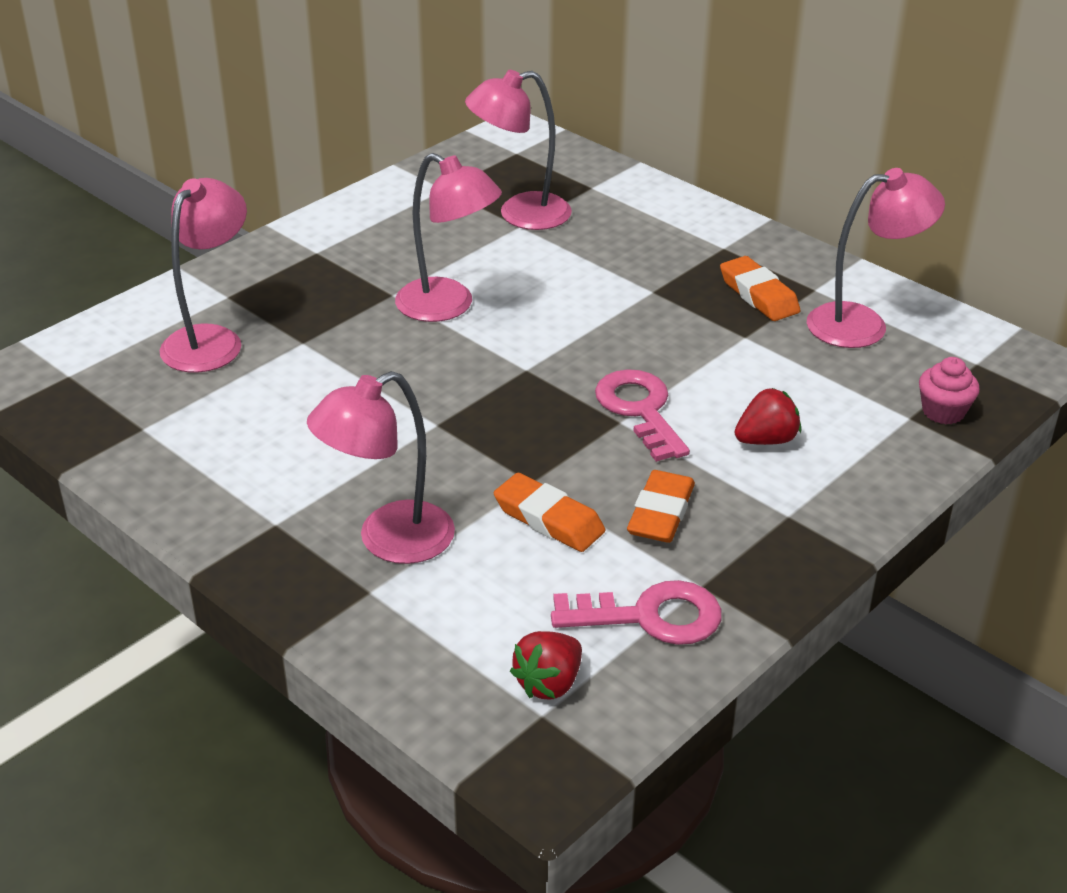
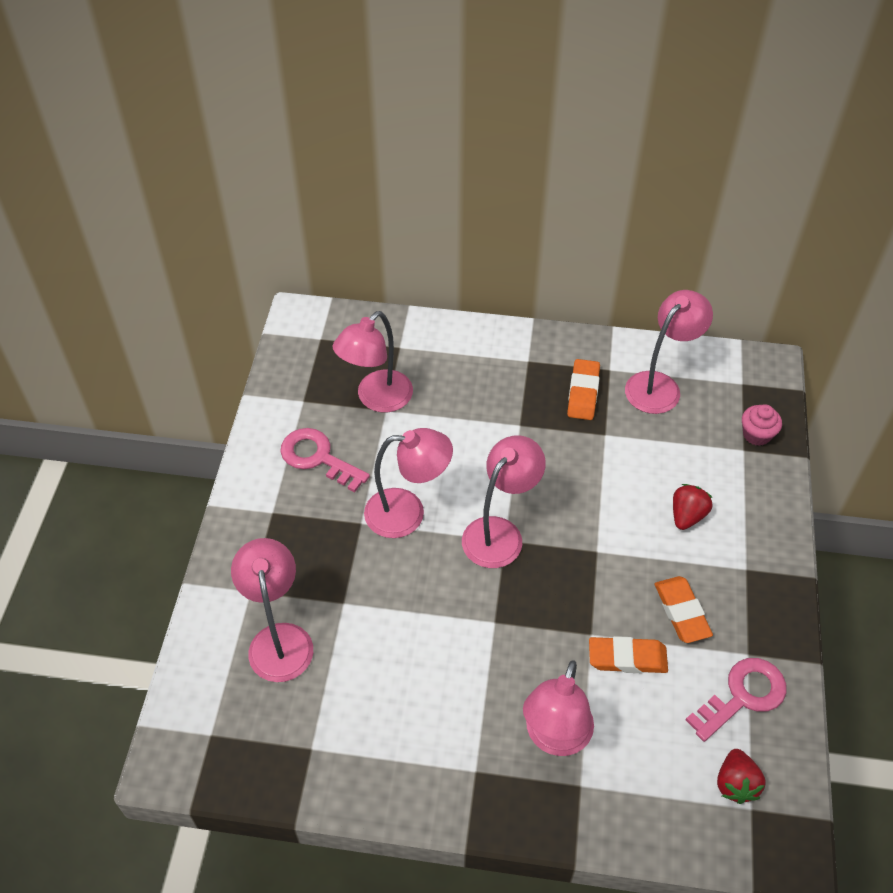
camera: 35 degrees left, 15 degrees up
(527, 361) = (500, 533): none -> pink lamp
(640, 410) = (600, 534): pink key -> pink key (318, 458)
(759, 295) = (583, 393): orange eraser -> orange eraser turned 75 degrees clockwise

